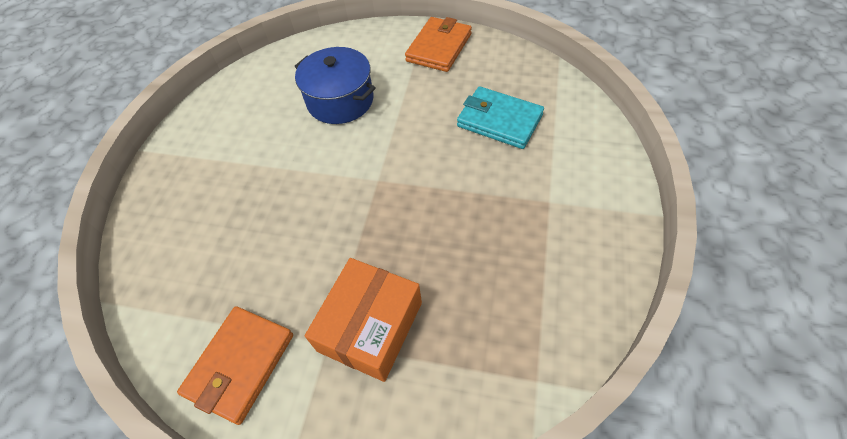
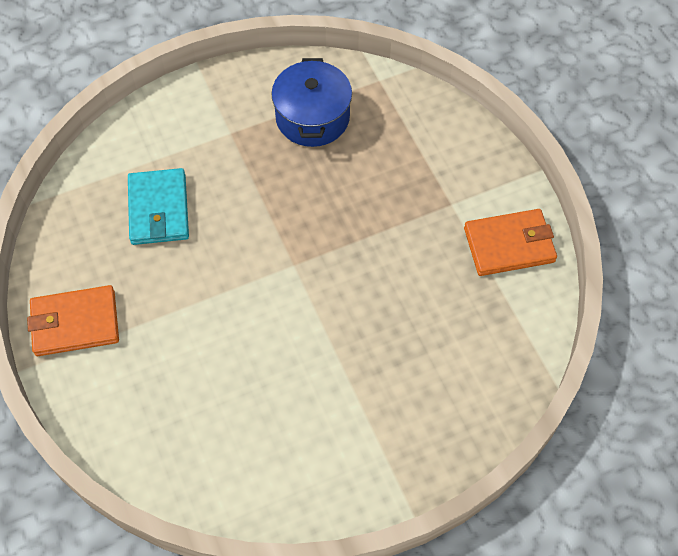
camera: 130 degrees left, 5 degrees up
(340, 100) = (218, 367): blue pot -> blue pot (312, 117)
(370, 326) = (419, 186): orange box -> none

